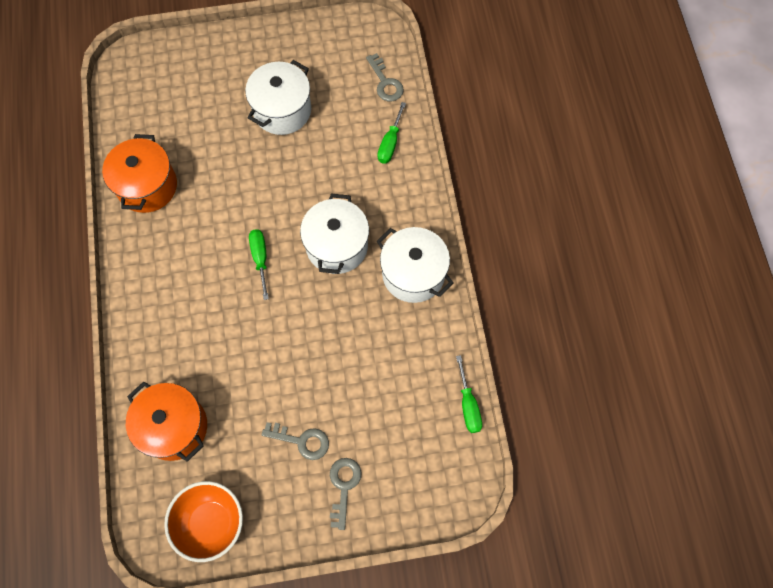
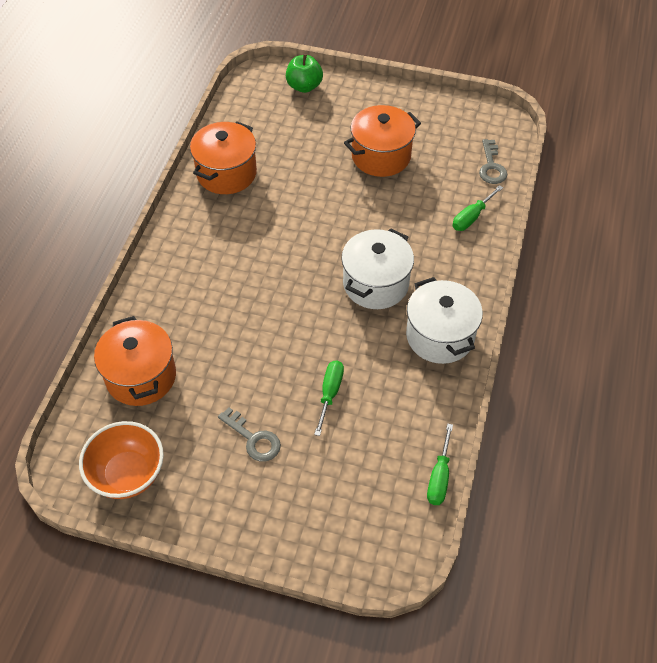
camera: 25 degrees right, 15 degrees down
(175, 60) = (304, 86): none -> green apple
(260, 258) = (297, 267): green screwdriver -> green screwdriver (330, 393)
(282, 110) = (381, 156): white pot -> orange pot
(343, 486) = (273, 498): grey key -> none

